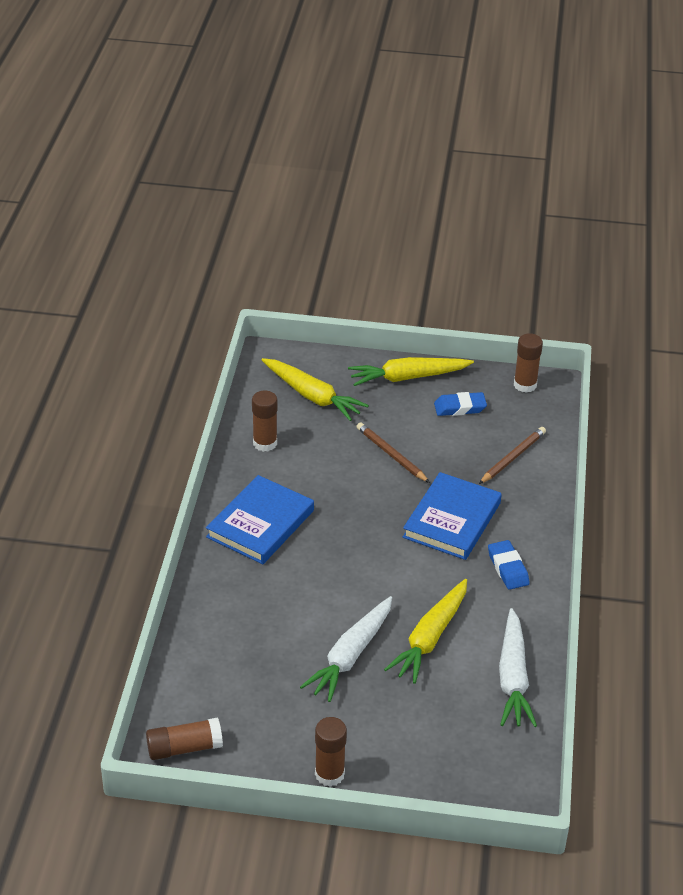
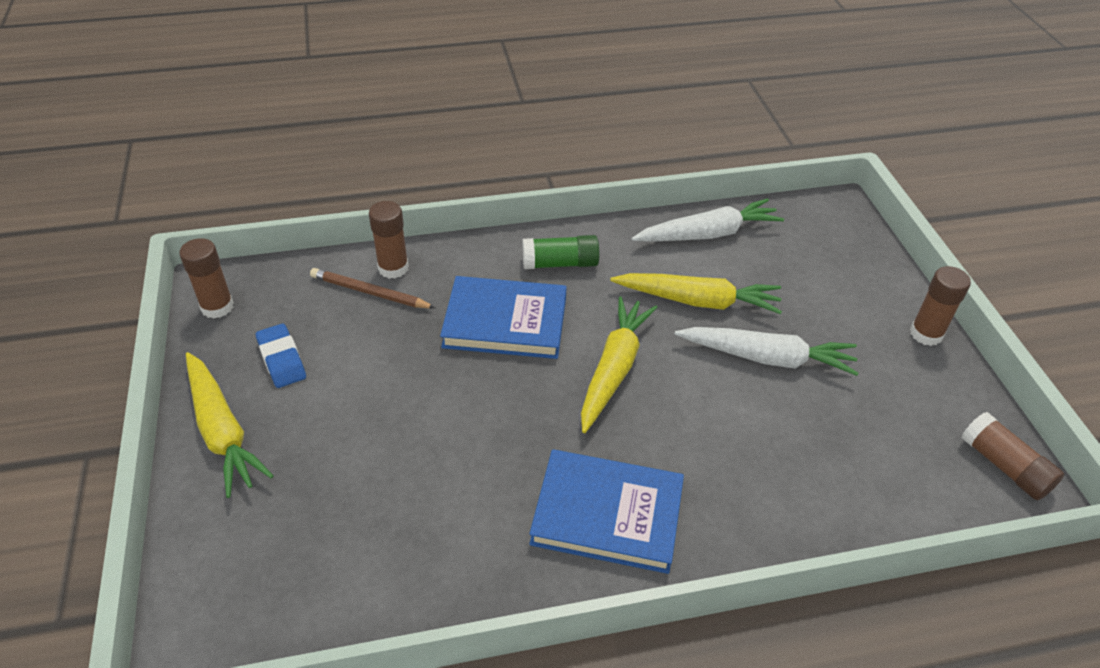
camera: 110 degrees left, 5 degrees up
(265, 443) = (431, 568): brown glue stick -> brown glue stick (393, 268)
(312, 396) = (294, 540): yellow carrot -> yellow carrot (614, 369)
(391, 455) = (405, 407): brown pencil -> none
(508, 568) = (560, 263): blue eraser -> green glue stick

